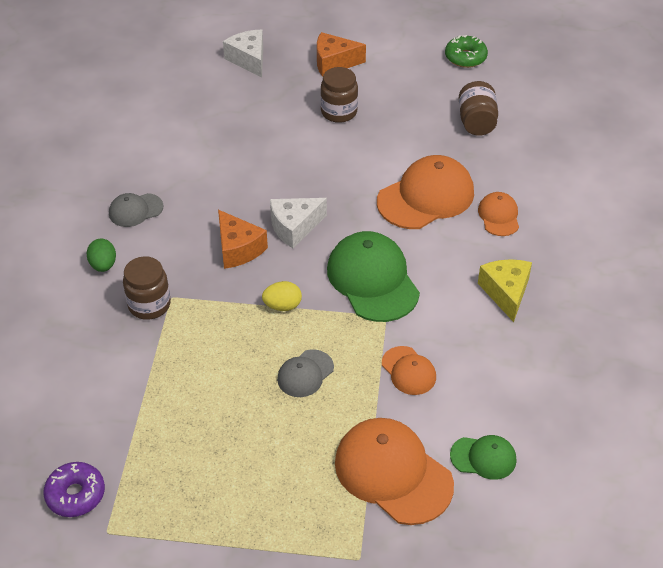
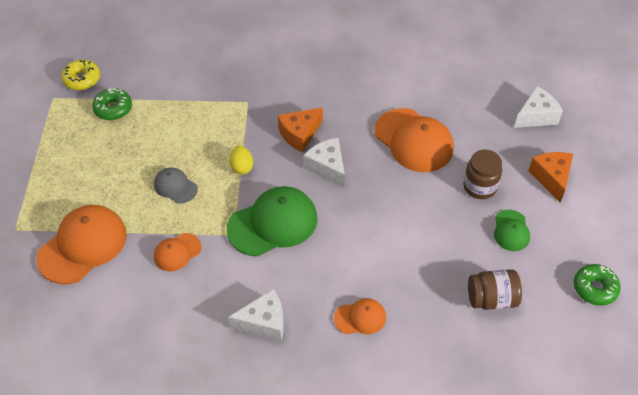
camera: 85 degrees right, 5 degrees up
(76, 494) = (82, 79): purple donut -> yellow donut
(103, 265) = (276, 61): green egg -> none
(135, 210) = (334, 70): grey cap -> none
(149, 305) = (239, 91): brown jar -> none
(149, 449) = (113, 109): none -> green donut
(426, 197) = (377, 258): orange cap -> orange cap (414, 140)
(483, 457) = (91, 304): green cap -> green cap (511, 231)
(506, 293) = (264, 322): yellow cheese -> white cheese

